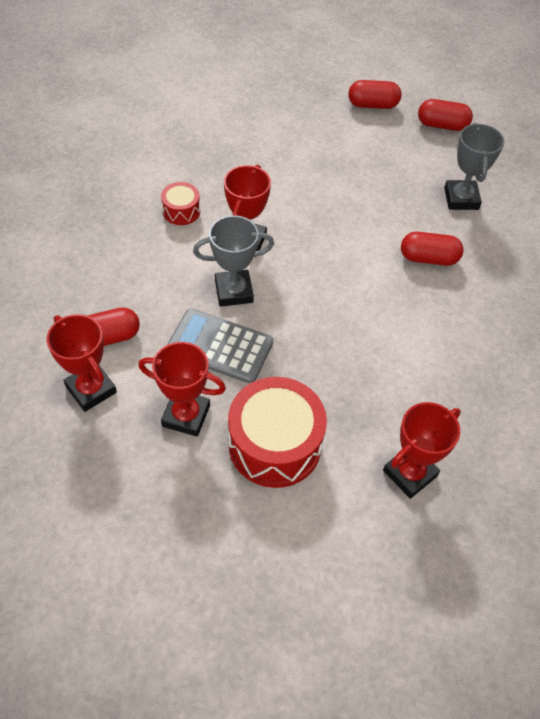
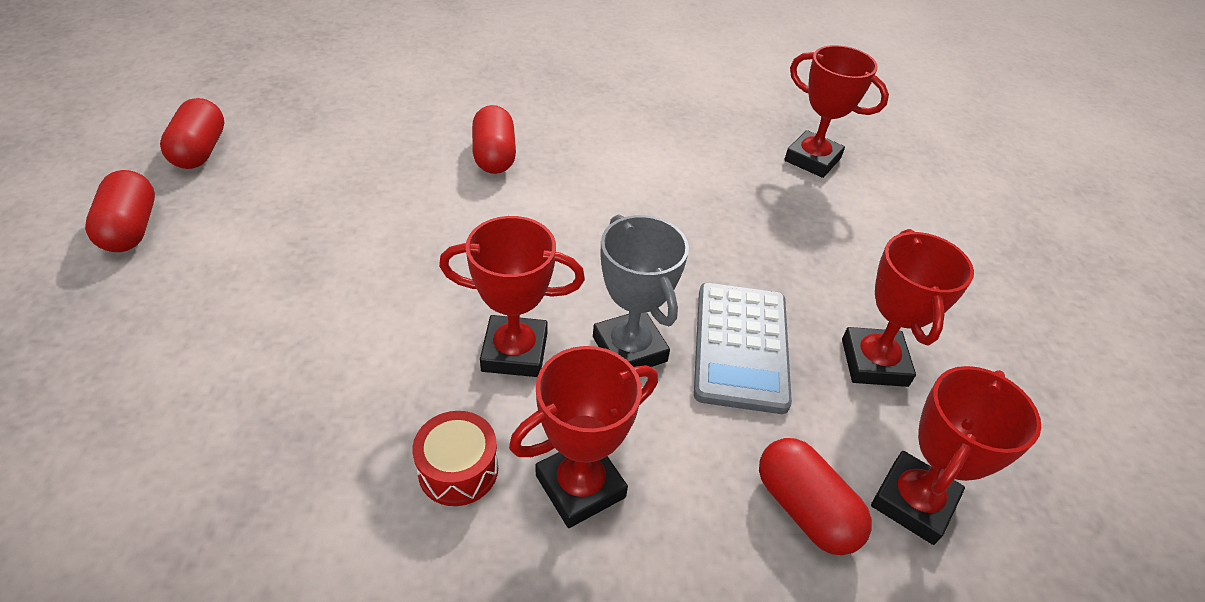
camera: 105 degrees left, 10 degrees down
(156, 252) = (580, 486): none -> red trophy
(275, 444) = (852, 265): red drum -> none
(461, 198) = (371, 131): grey trophy -> none

